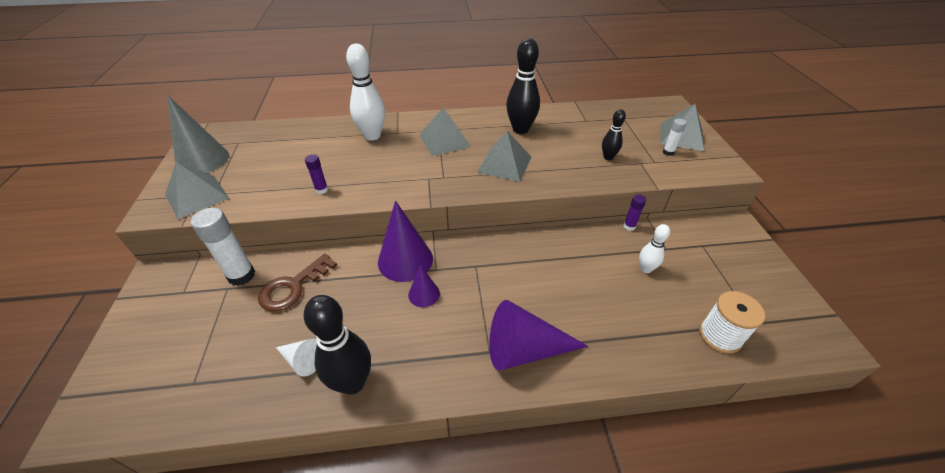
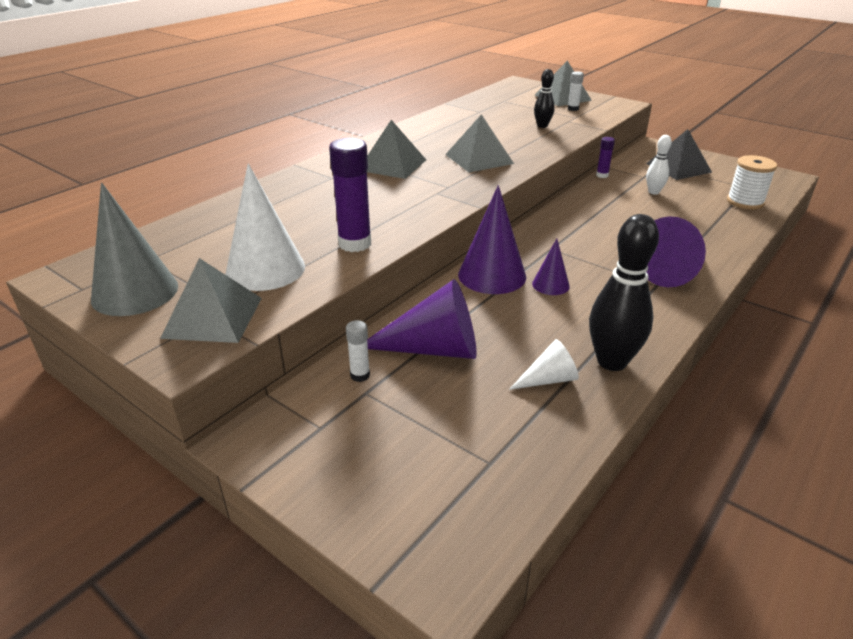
camera: 45 degrees left, 10 degrees down
(241, 275) = (360, 375): white glue stick -> white glue stick, size x0.52
(261, 180) = (265, 269): none -> white cone
(293, 287) = (433, 349): brown key -> purple cone
(321, 190) = (355, 244): purple glue stick -> purple glue stick, size x1.93
(372, 136) = (310, 189): white bowling pin -> none
(520, 129) = (442, 134): black bowling pin -> none
(717, 259) = (678, 168): none -> black pyramid

